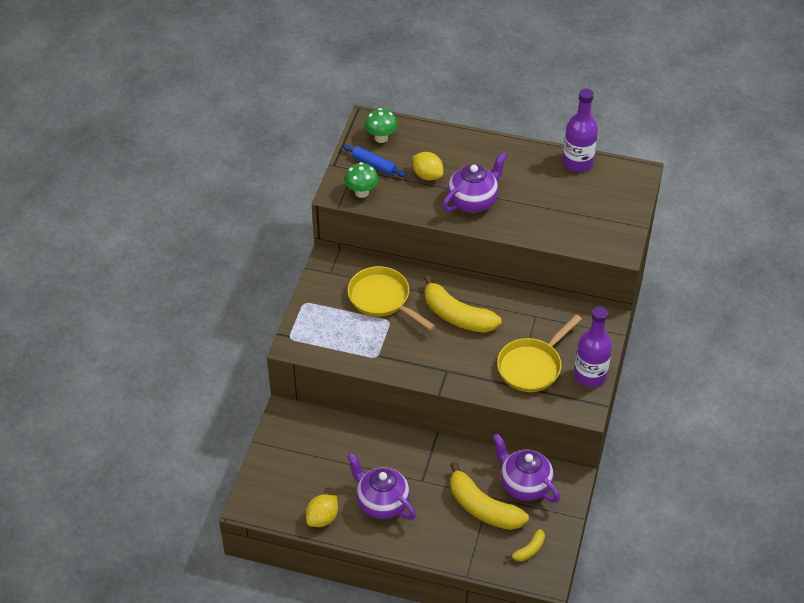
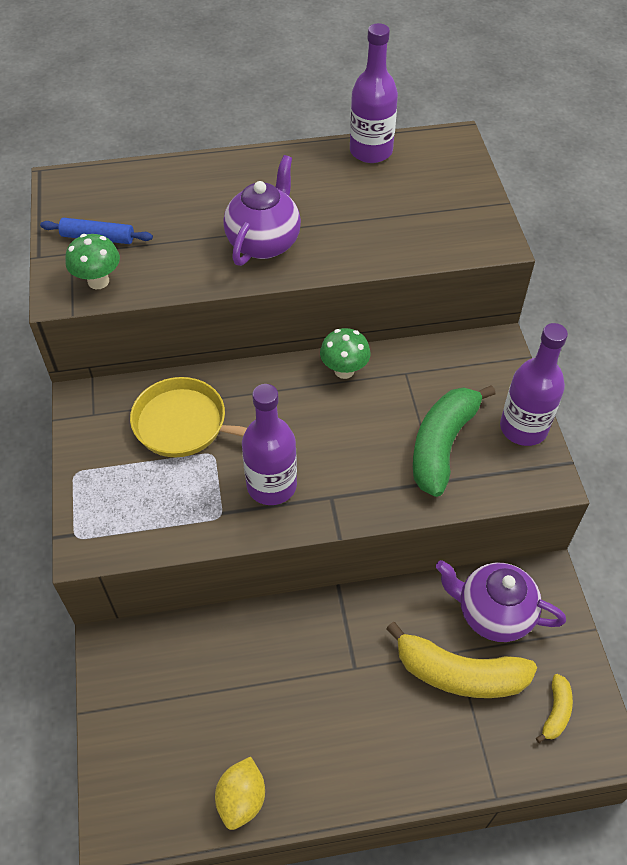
camera: 25 degrees left, 5 degrees up
(381, 138) = (90, 199): green mushroom -> green mushroom (344, 370)
(382, 503) = (316, 731): purple teapot -> none
(415, 351) = (271, 485): none -> purple bottle
(427, 175) = (182, 228): yellow lemon -> none
(457, 316) = (303, 411): yellow banana -> none
(532, 366) = (442, 445): yellow pan -> green banana

